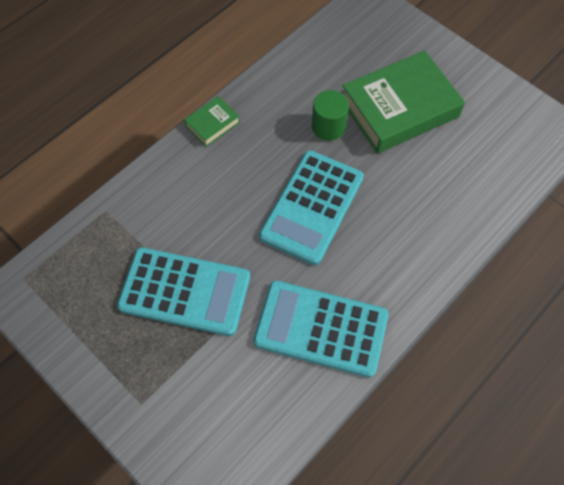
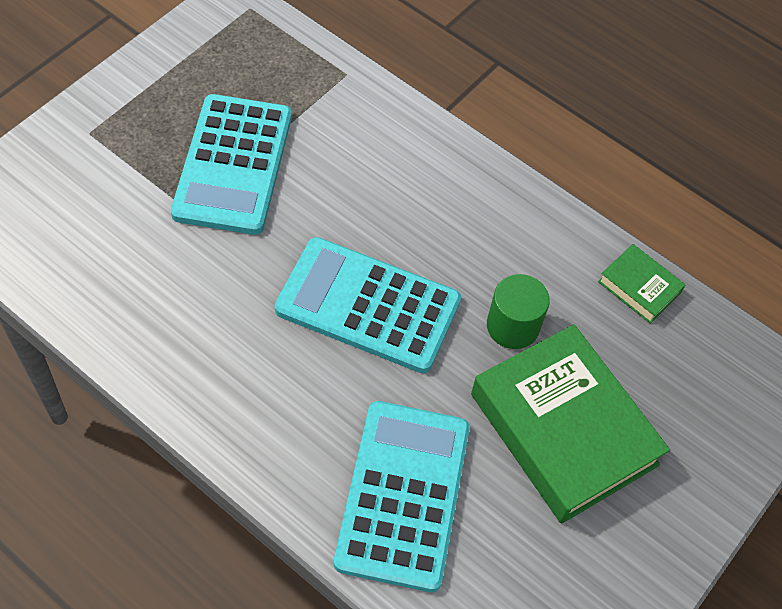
camera: 80 degrees right, 5 degrees down
(212, 124) = (496, 178): green book -> green book (639, 287)
(321, 328) = (179, 319): turquoise calculator -> turquoise calculator (403, 494)

